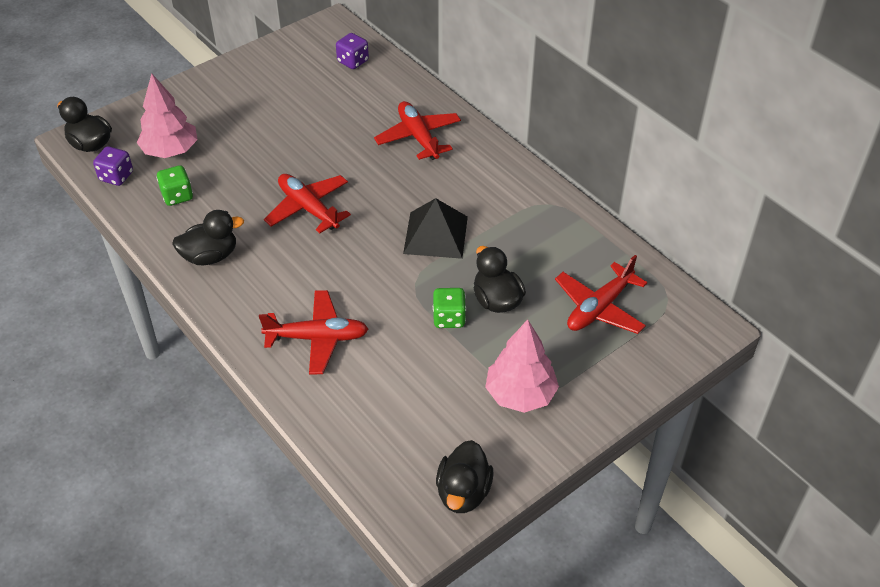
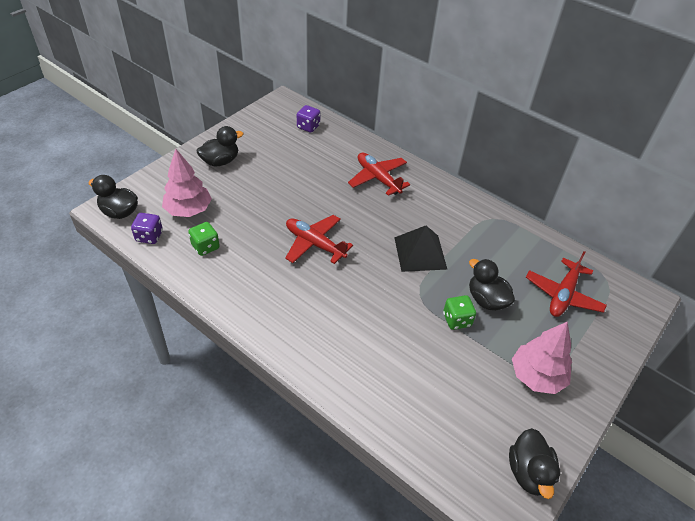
camera: 15 degrees left, 0 degrees up
(210, 256) = (249, 294): black duck -> black duck (220, 161)
(317, 338) = (360, 353): red plane -> none

